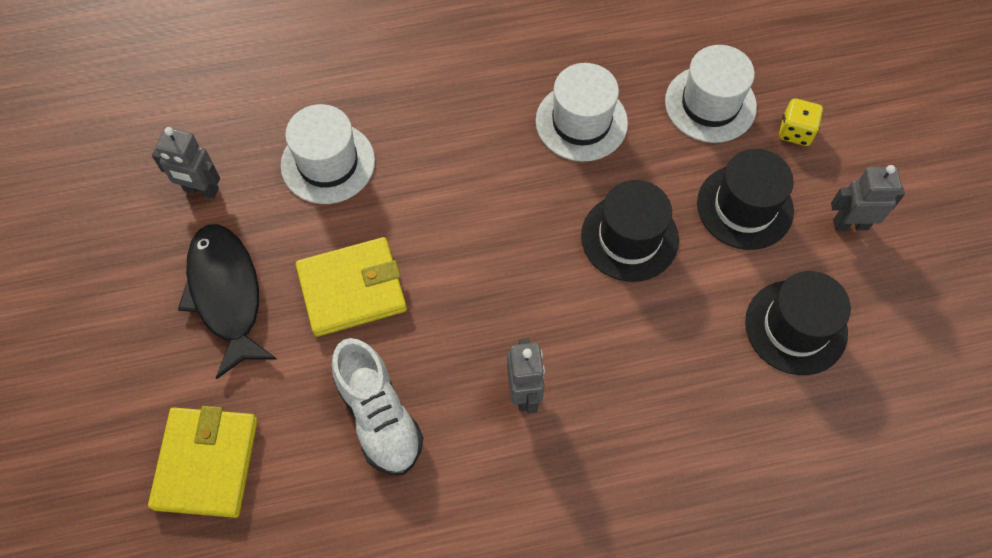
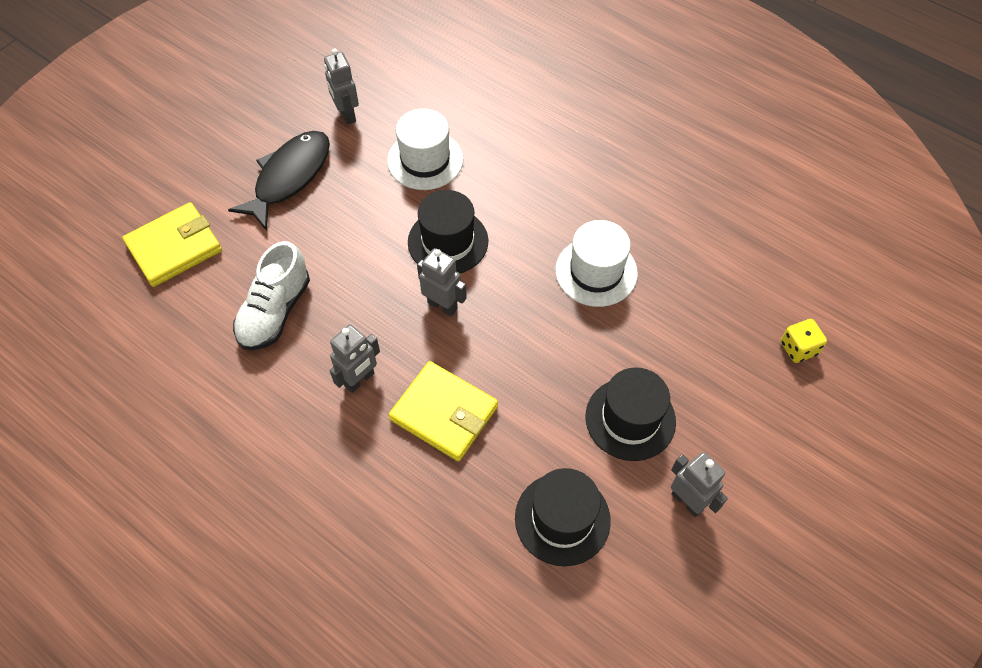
camera: 50 degrees right, 5 degrees down
(352, 289) = (349, 235): yellow wallet -> yellow wallet (444, 413)
(506, 266) = (442, 305): none -> grey robot
(629, 237) = (533, 362): black hat -> black hat (448, 241)
(710, 104) = (694, 339): white hat -> none
(795, 132) = (730, 411): yellow dice -> yellow dice (798, 348)

